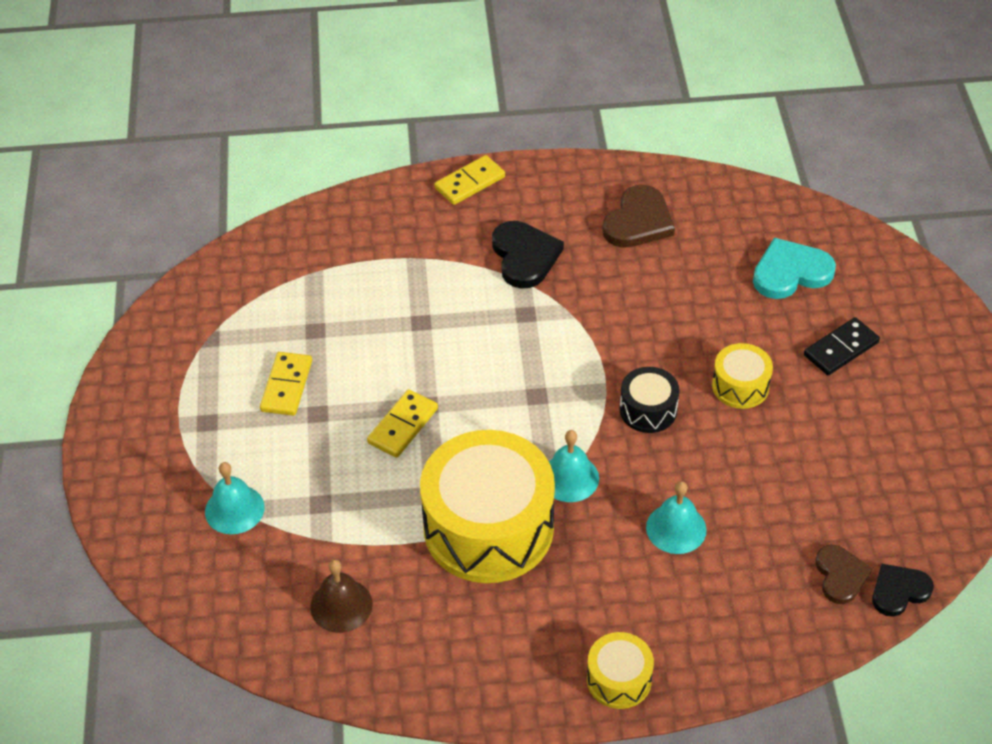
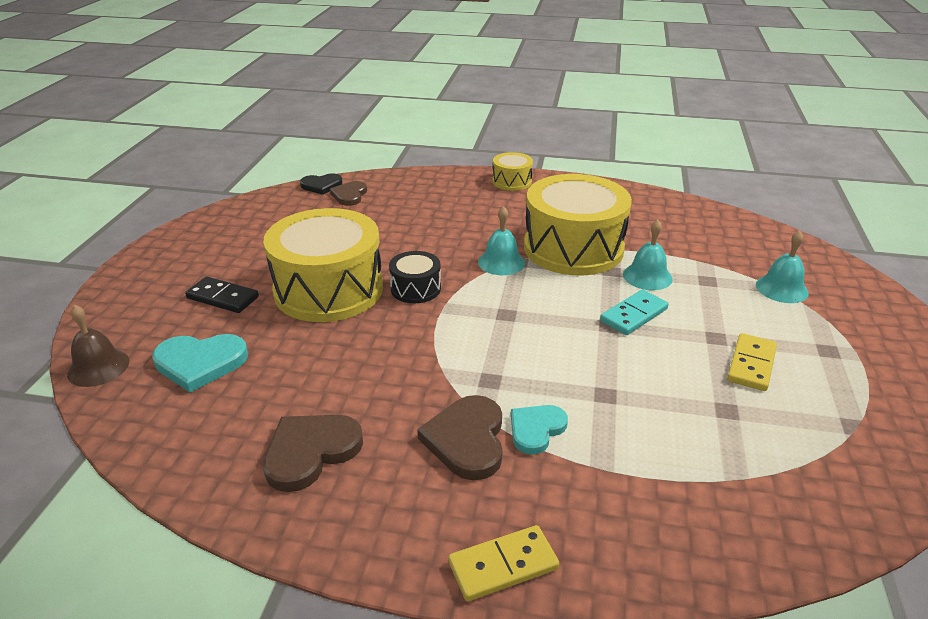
camera: 165 degrees left, 15 degrees down
(341, 605) = (687, 231): brown bell -> brown bell (98, 367)
(403, 426) = (633, 315): yellow domino -> turquoise domino
(472, 277) = (536, 429): none -> turquoise heart
(524, 256) = (467, 440): black heart -> brown heart
(676, 528) = (438, 228): turquoise bell -> turquoise bell (647, 276)
(740, 386) = (328, 289): yellow drum -> yellow drum, size x2.15
(841, 349) = (223, 297): black domino -> black domino turned 45 degrees clockwise

